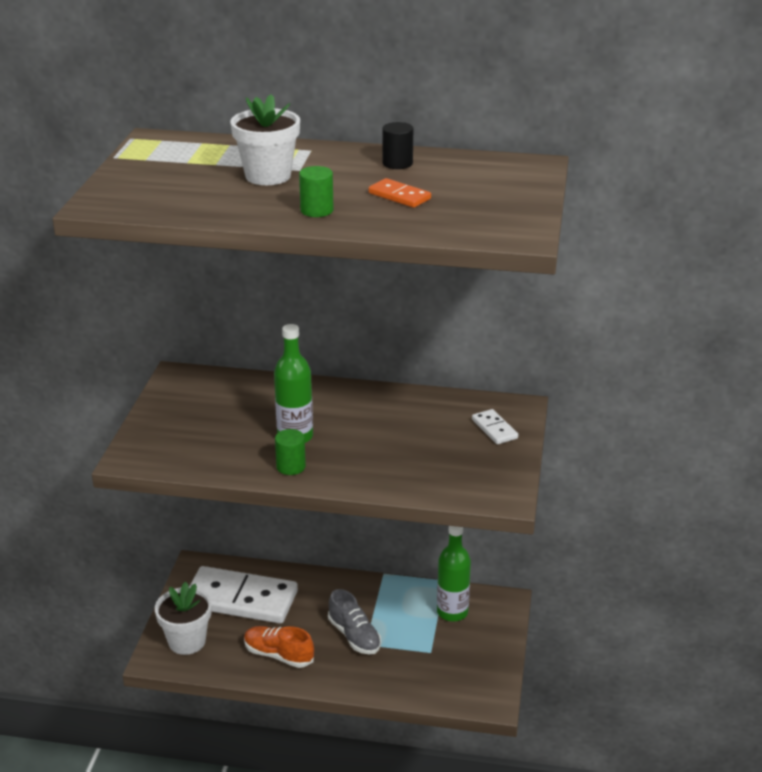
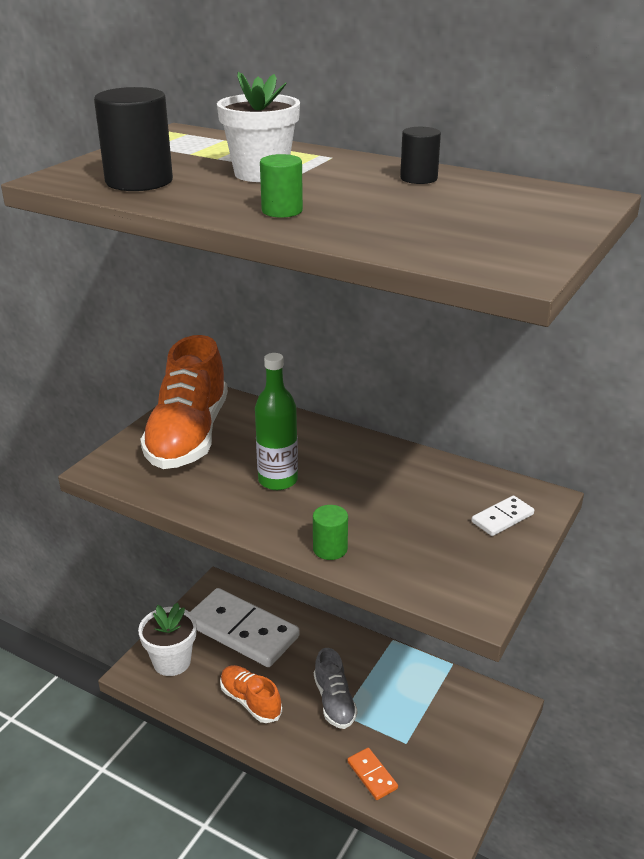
camera: 20 degrees right, 0 degrees up
(173, 198) = (139, 181): none -> black cylinder
(190, 415) = (188, 436): none -> orange shoe
(291, 466) = (254, 512): green cylinder -> green cylinder (330, 549)
(399, 196) = (393, 209): orange domino -> orange domino (372, 775)
(452, 612) = (447, 702): green bottle -> none
(494, 429) = (502, 518): white domino -> white domino turned 60 degrees clockwise

